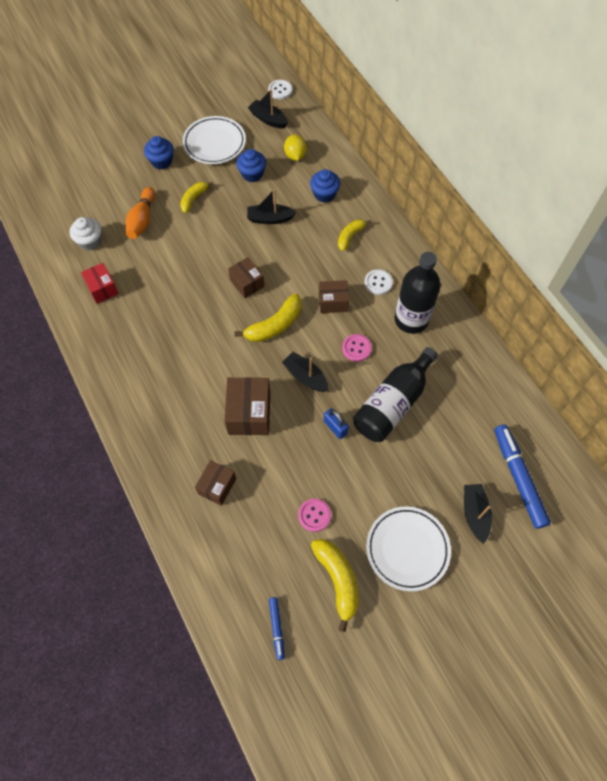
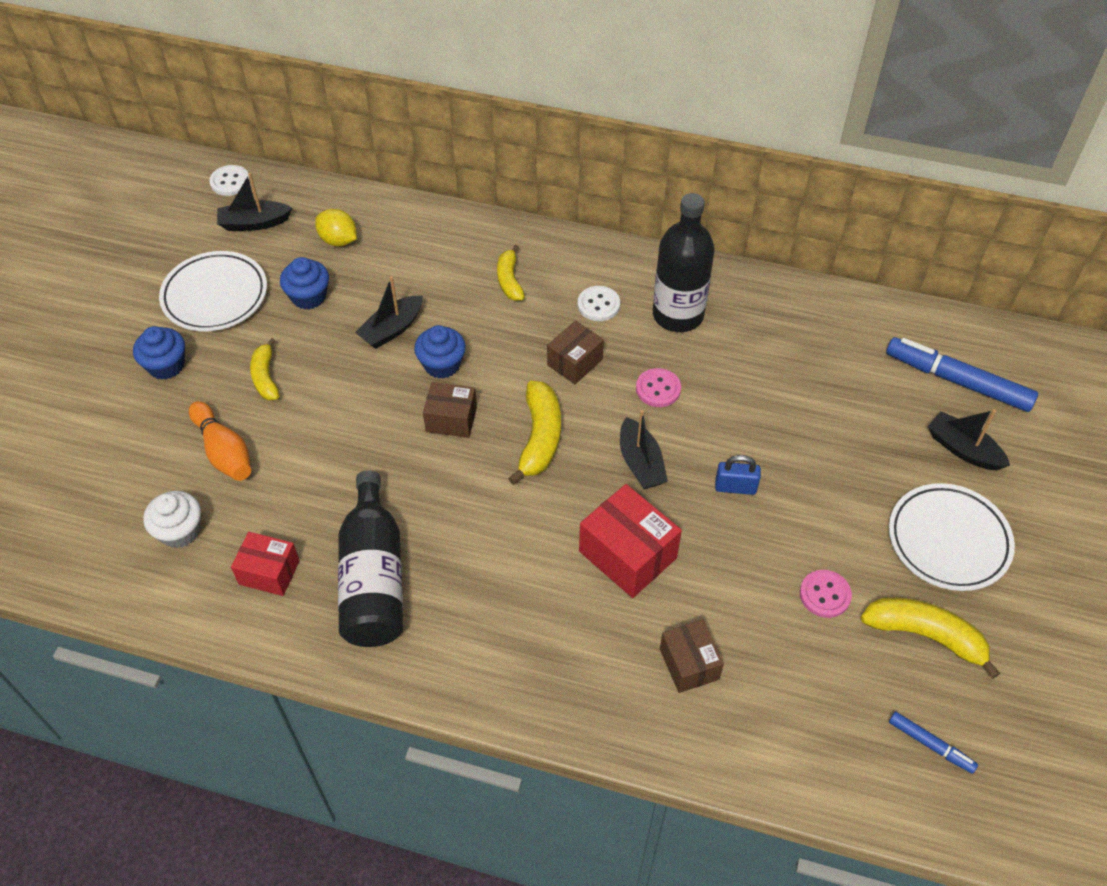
camera: 45 degrees left, 10 degrees down
(249, 413) = (627, 554): brown box -> red box
(305, 376) = (640, 463): black boat -> black boat turned 105 degrees counterclockwise
(324, 194) = (425, 257): blue cupcake -> blue cupcake (442, 364)
(393, 403) = (762, 412): black bottle -> black bottle (373, 578)

